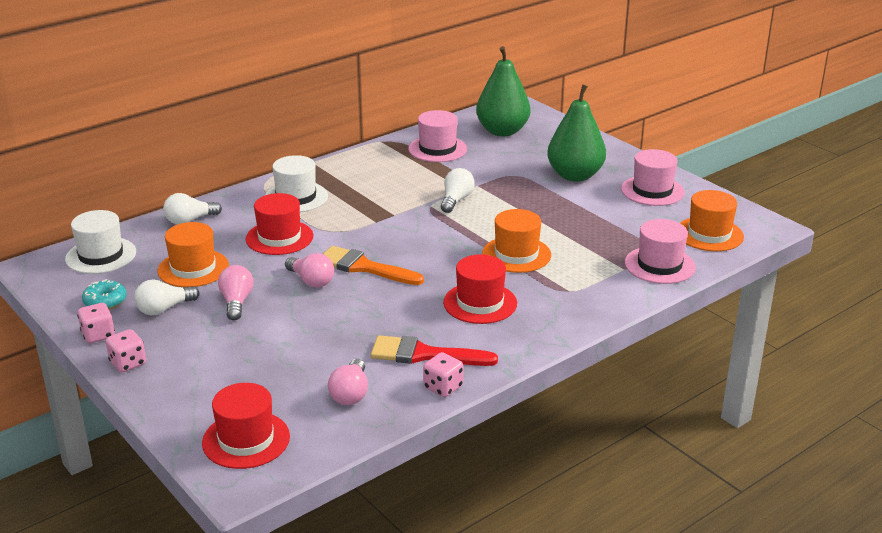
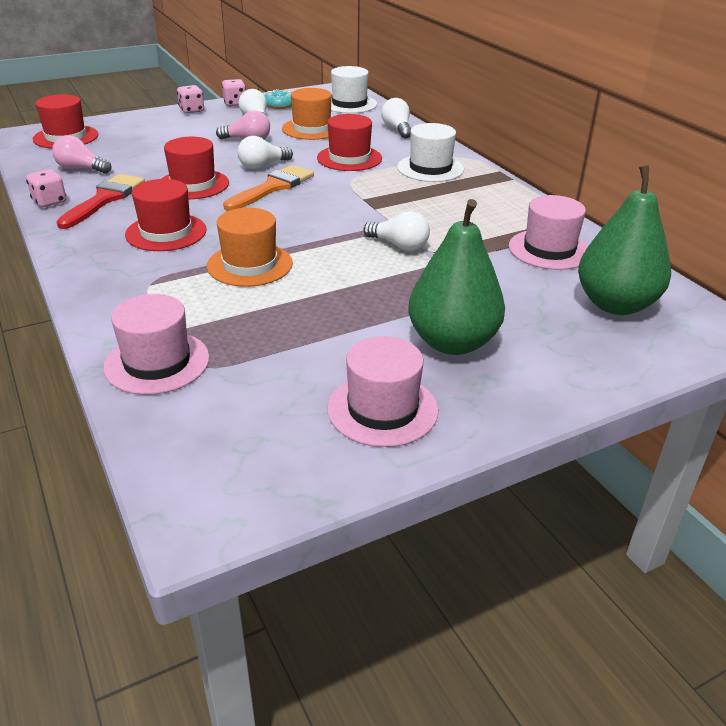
camera: 100 degrees right, 5 degrees up
(311, 281) = (262, 166): pink light bulb -> white light bulb
(371, 311) = (193, 184): none -> red hat
(709, 234) = (212, 435): orange hat -> none

